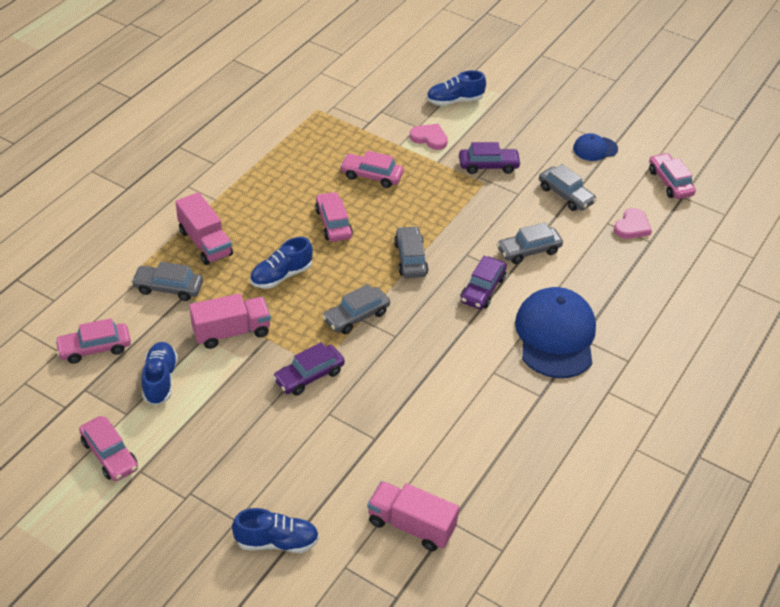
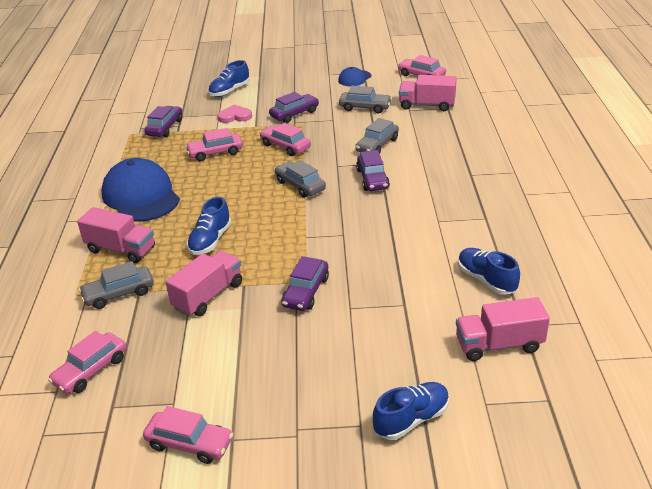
camera: 30 degrees left, 10 degrees down
(160, 380) = (179, 361): blue shoe -> blue shoe (486, 280)
(333, 223) = (217, 191): pink car -> pink car (285, 146)
(354, 118) = (165, 127): none -> purple car
(356, 316) = (299, 237): grey car -> none
(555, 336) = (453, 181): blue cap -> blue cap (141, 196)
(632, 226) = (427, 105): pink heart -> pink truck

